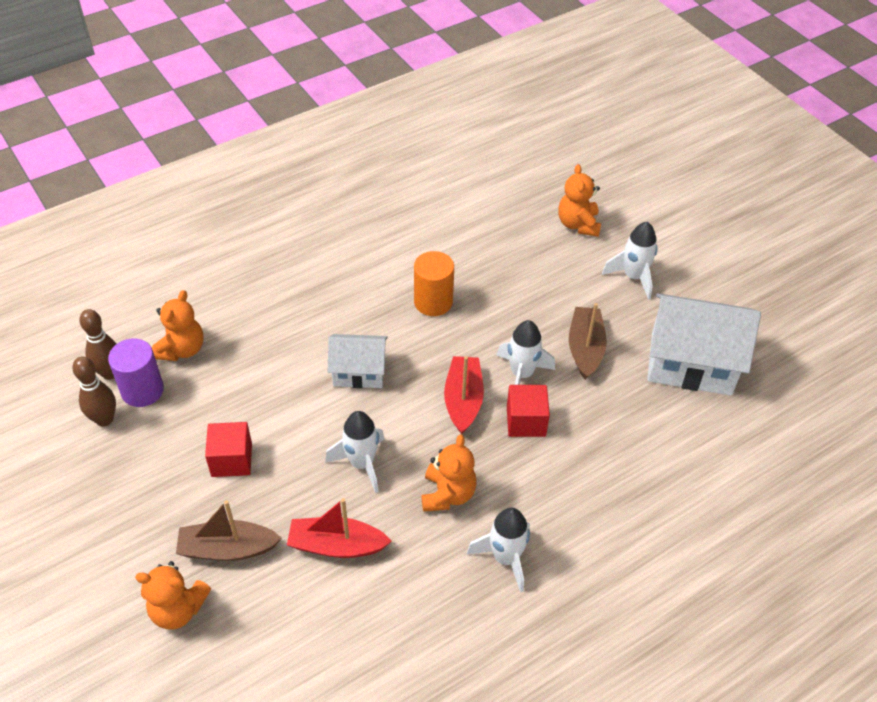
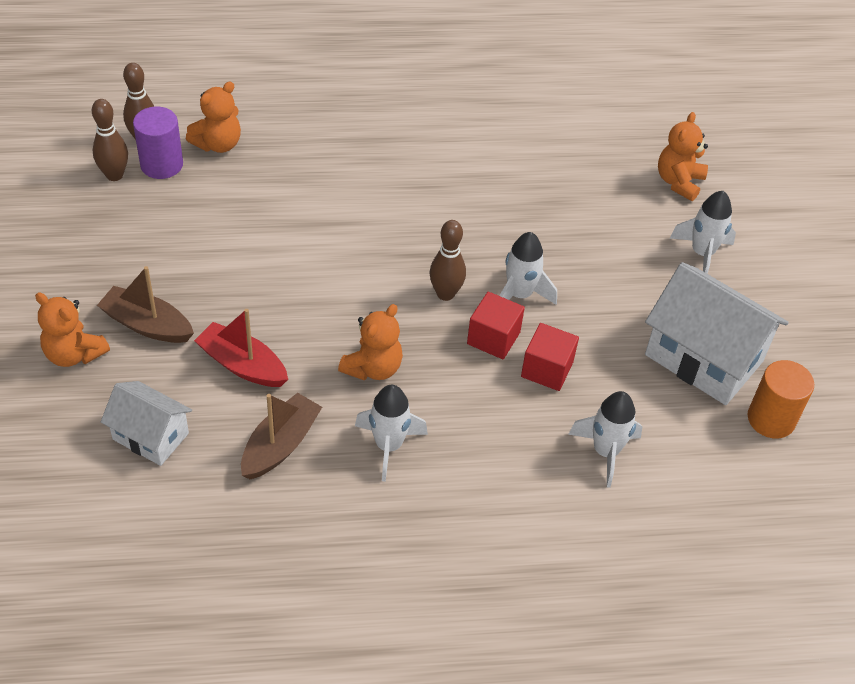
camera: 25 degrees right, 0 degrees up
(231, 460) = (199, 254): red cube -> red cube (547, 369)
(359, 372) = (364, 228): white house -> white house (150, 436)
(361, 463) = (312, 307): white rocket -> white rocket (605, 452)
(433, 302) = (478, 195): orange cylinder -> orange cylinder (771, 419)
(463, 400) = (445, 294): red boat -> brown bowling pin
(585, 348) = (601, 299): brown boat -> brown boat (280, 445)

